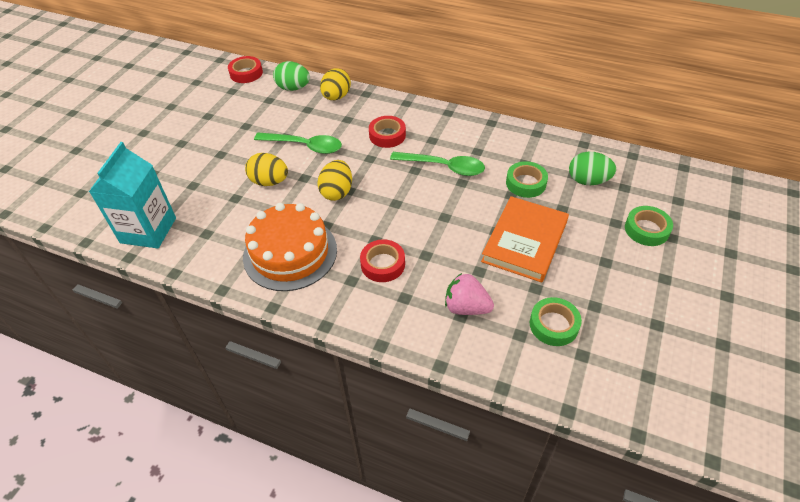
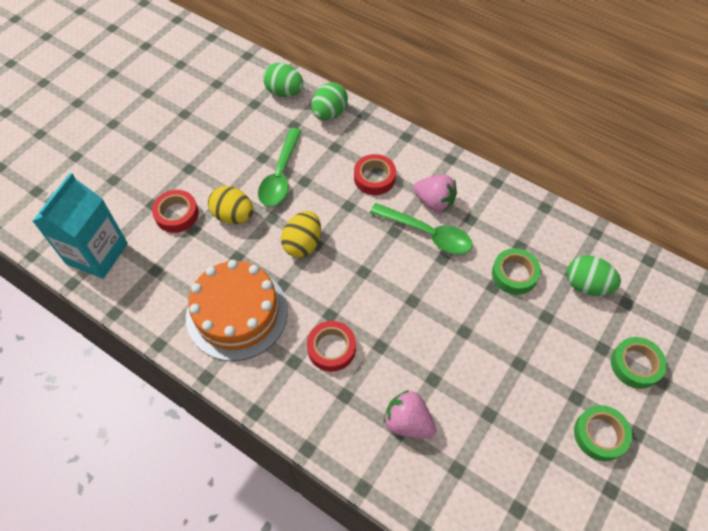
camera: 10 degrees right, 10 degrees up
(246, 73) = (236, 62): red tape -> red tape (177, 214)
(304, 146) = (280, 175): green spoon -> green spoon turned 75 degrees clockwise
(336, 97) = (329, 113): yellow egg -> green egg
(443, 144) = (434, 202): none -> pink strawberry
(525, 242) = (493, 352): orange book -> none
(554, 325) = (496, 465): green tape -> green tape (600, 435)

